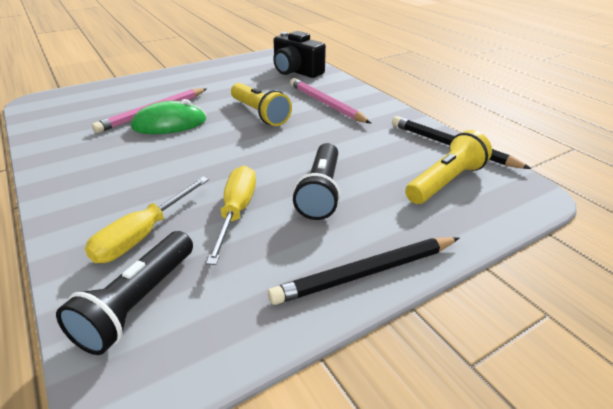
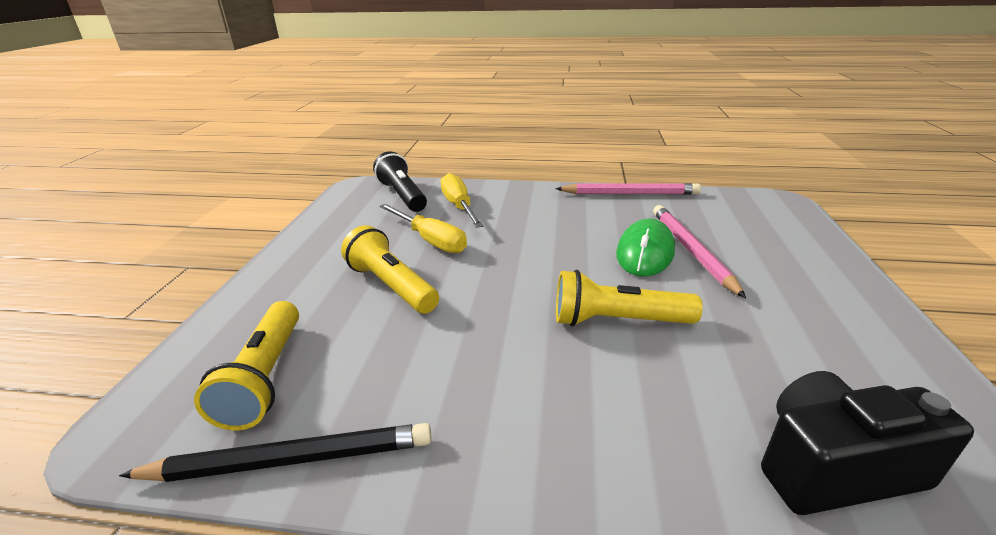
camera: 130 degrees right, 5 degrees down
(320, 192) = (391, 286): black flashlight -> yellow flashlight
(326, 103) = (596, 409): pink pencil -> pink pencil (630, 194)
(365, 272) = (289, 261): black pencil -> none

